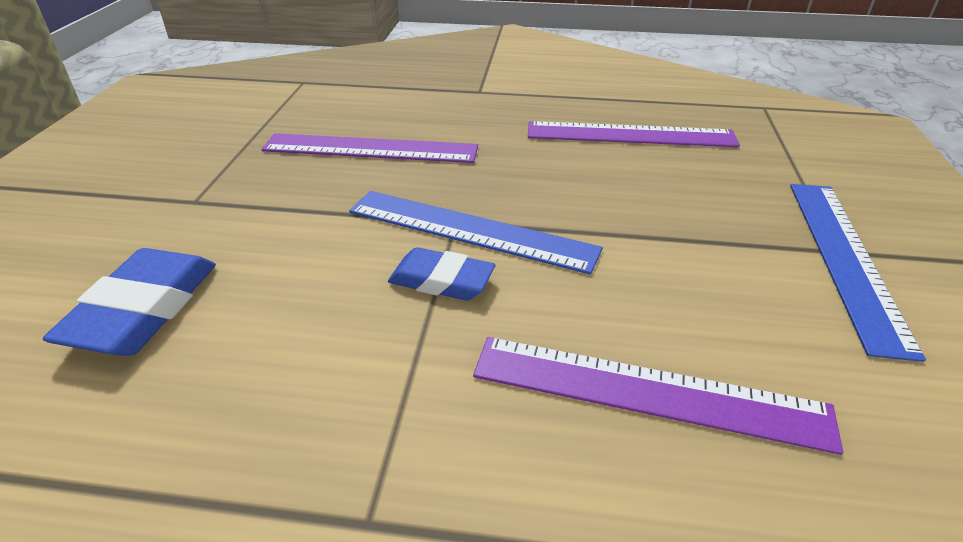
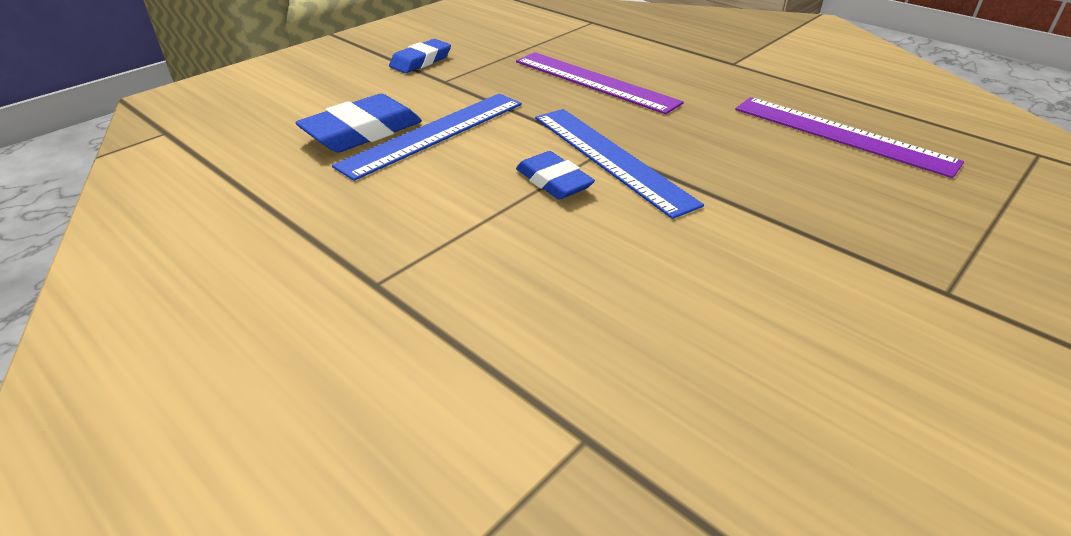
camera: 35 degrees right, 0 degrees up
(138, 184) = (421, 61): none -> blue eraser
(648, 391) = (627, 304): purple ruler -> none
(846, 259) = (945, 300): blue ruler -> blue ruler (434, 134)

